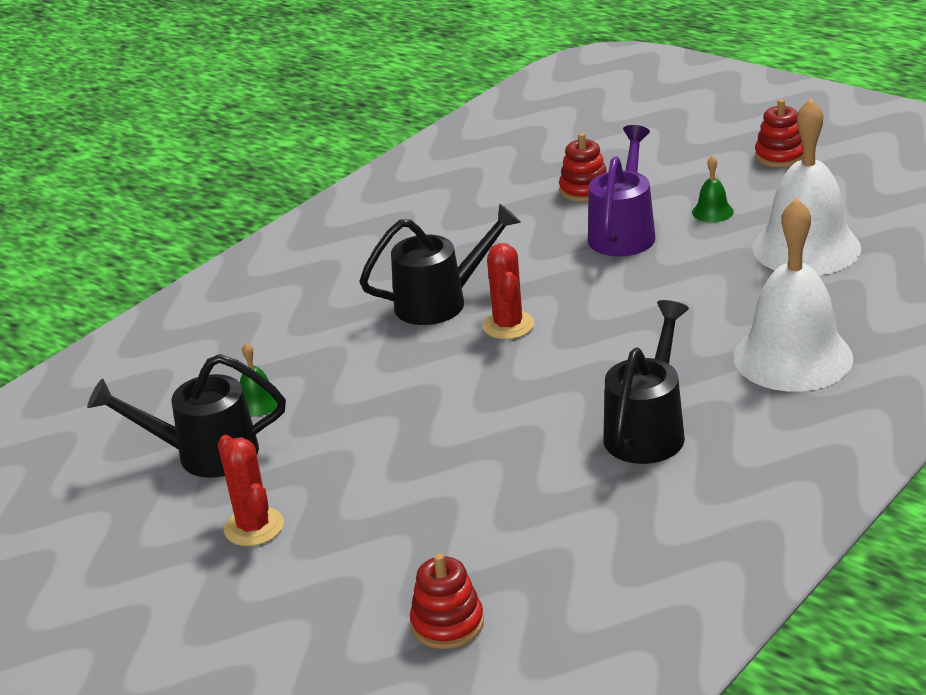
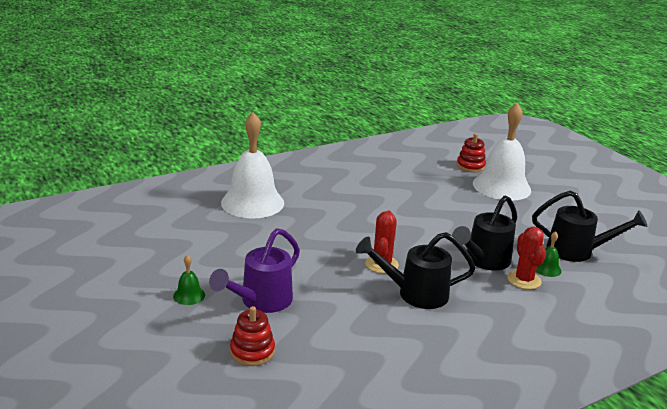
camera: 165 degrees left, 5 degrees down
(254, 527) = (548, 214): red cactus -> red cactus (524, 280)
(648, 430) = (348, 196): black watering can -> black watering can (483, 260)
(780, 156) = (83, 325): red stacking toy -> none
(806, 248) = (170, 250): white bell -> white bell (501, 186)

